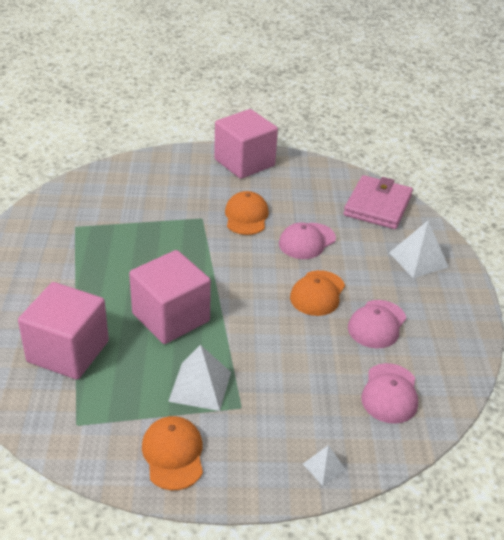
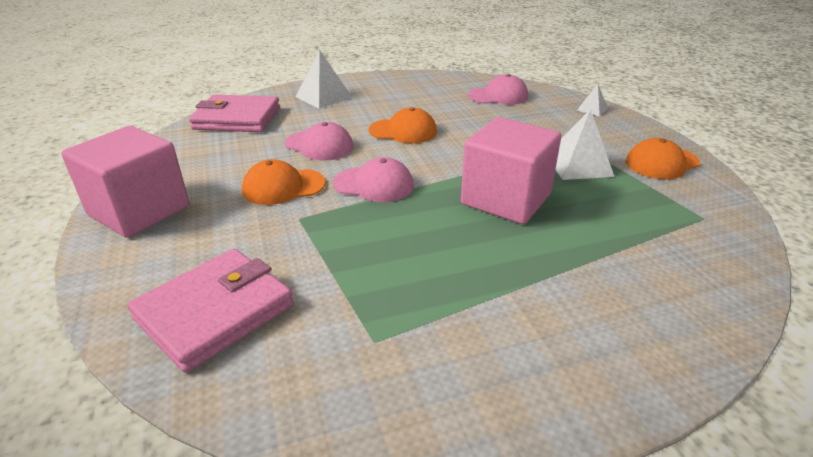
camera: 105 degrees left, 5 degrees down
(68, 351) = (628, 255): pink cube -> none
(131, 183) = (215, 312): none -> pink wallet
(377, 324) = (425, 105): pink cap -> pink cap (374, 185)

